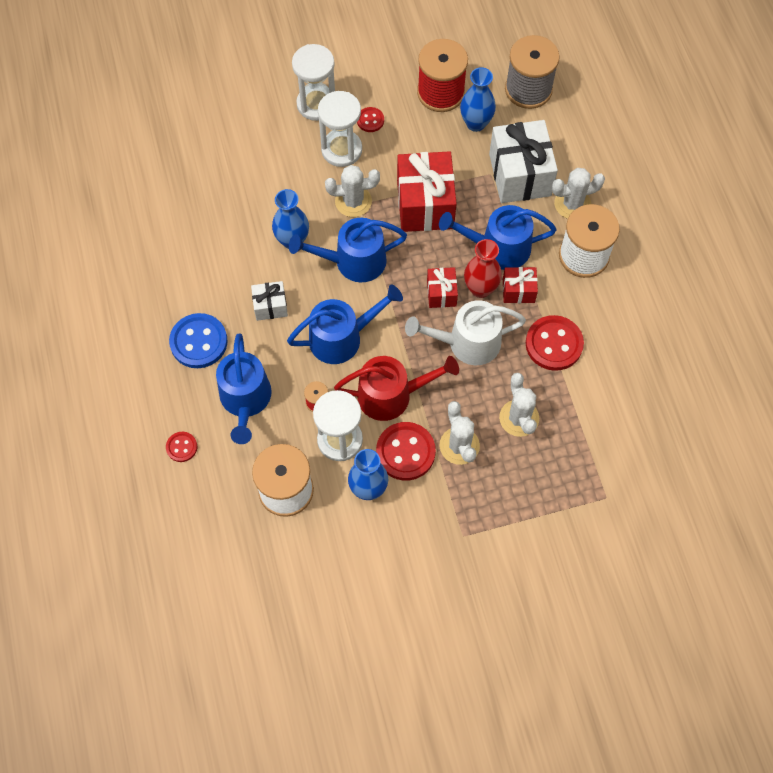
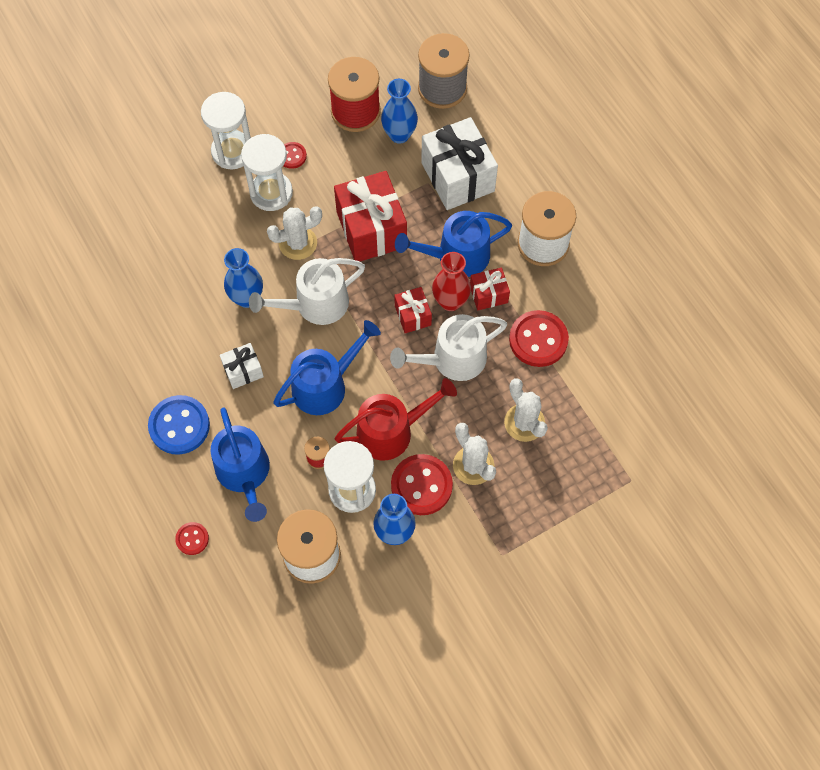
camera: 15 degrees left, 0 degrees up
(353, 261) = (315, 304): blue watering can -> white watering can
(572, 204) = (517, 194): white cactus -> none

